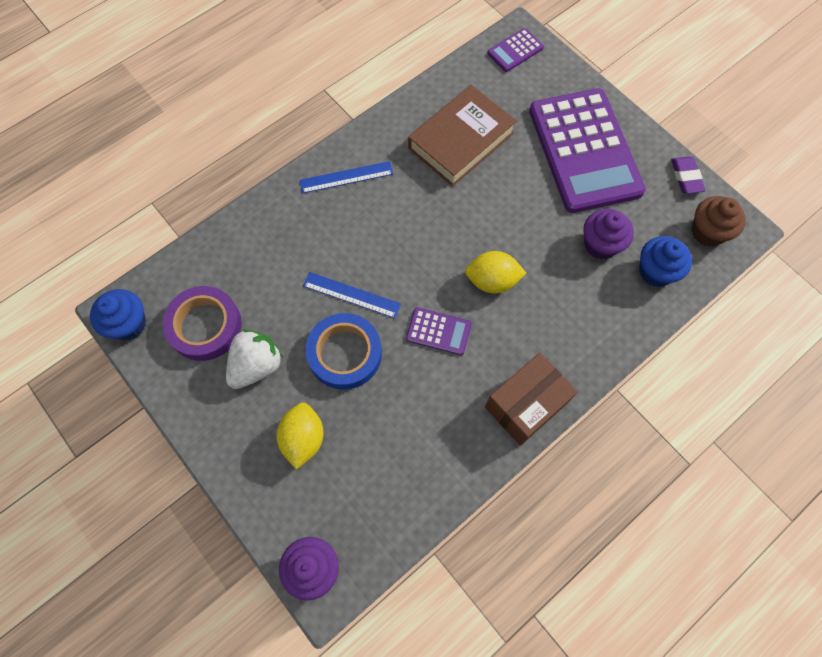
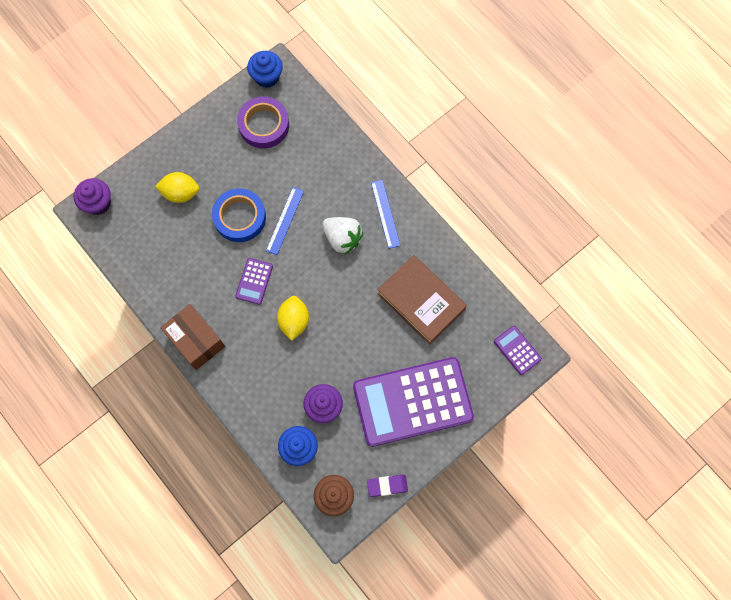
camera: 90 degrees right, 5 degrees up
(256, 365) = (233, 160): white strawberry -> white strawberry (342, 238)

